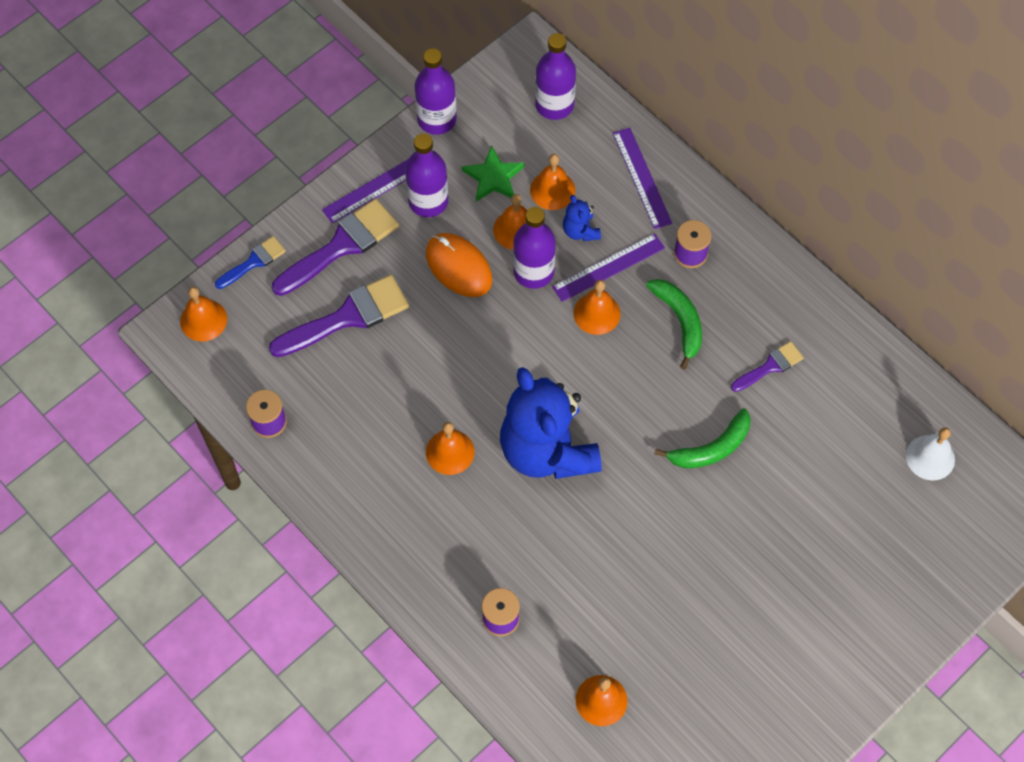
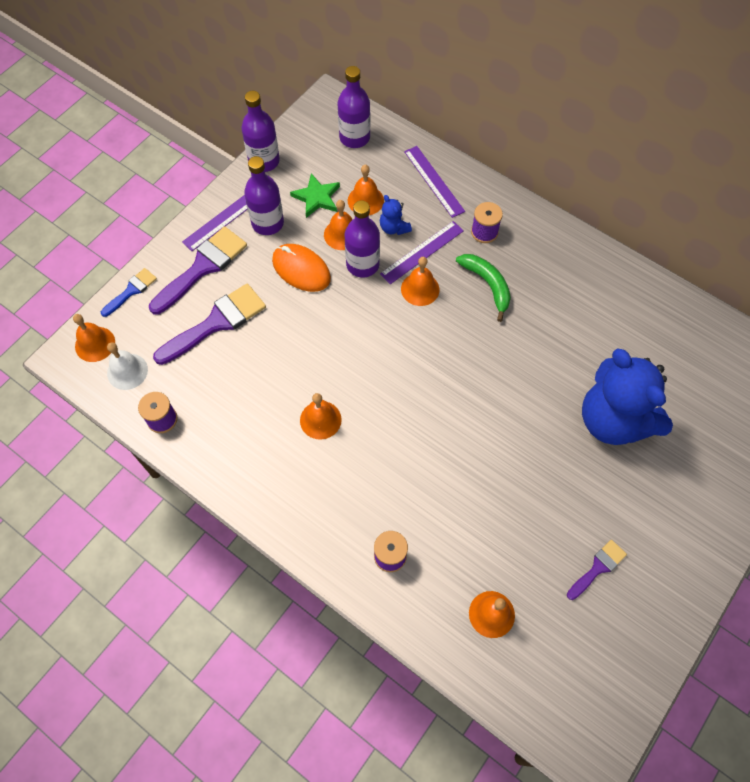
camera: 10 degrees left, 0 degrees up
(547, 450) = (402, 405): blue teddy bear -> blue teddy bear (613, 420)
(711, 448) = (536, 382): green banana -> none
(770, 366) = (567, 309): purple brush -> purple brush (598, 568)
(930, 457) = (712, 360): white bell -> white bell (127, 371)

